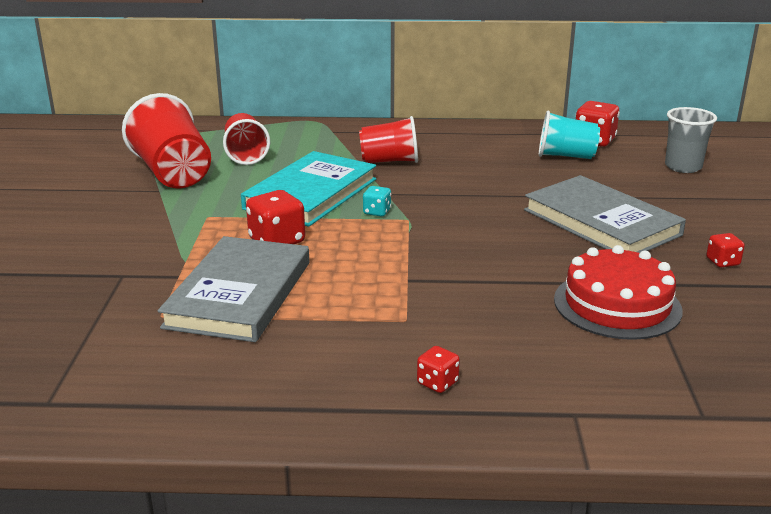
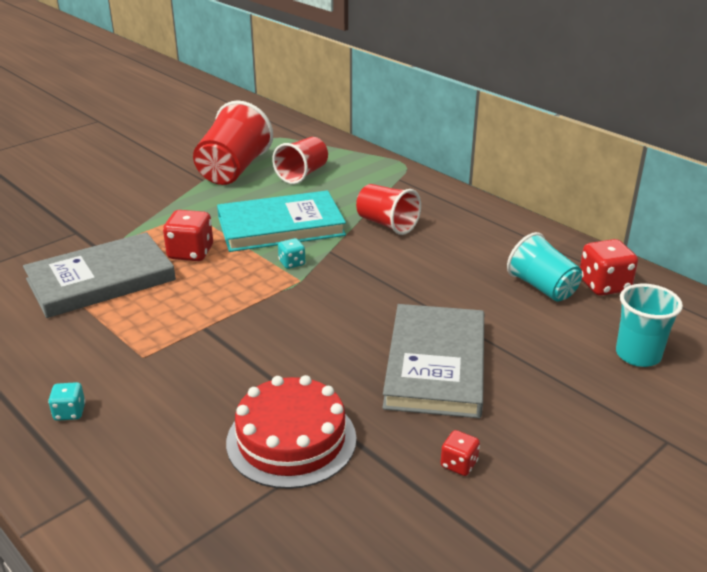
camera: 45 degrees right, 5 degrees up
(437, 383) = (69, 412): red dice -> turquoise dice
(683, 167) = (638, 355): grey cup -> turquoise cup

